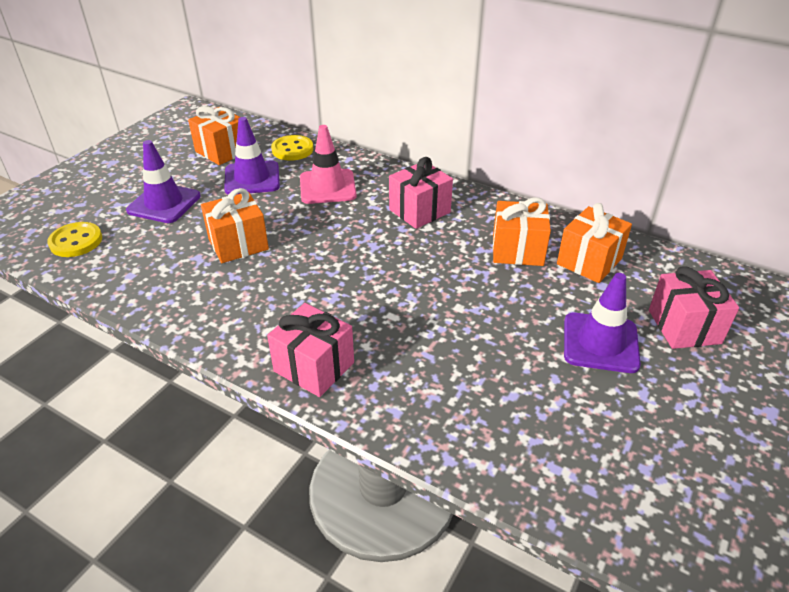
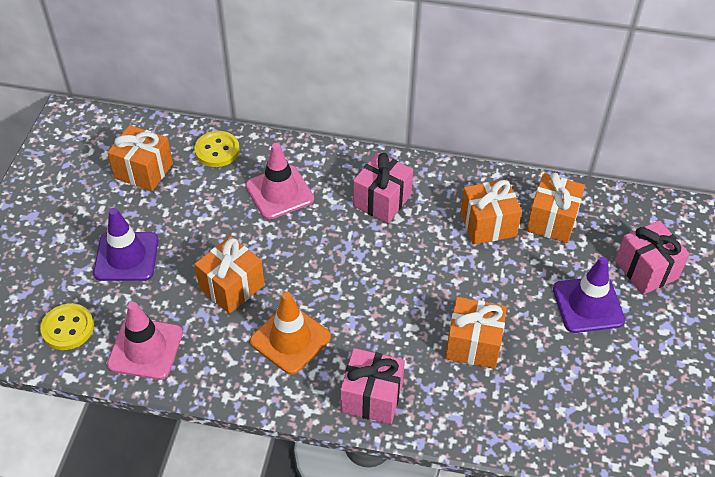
camera: 20 degrees left, 10 degrees up
(128, 272) = (145, 349): none -> pink traffic cone
(252, 178) = (197, 200): purple traffic cone -> none
(264, 296) = (290, 339): none -> orange traffic cone
(450, 347) = (473, 344): none -> orange gift

